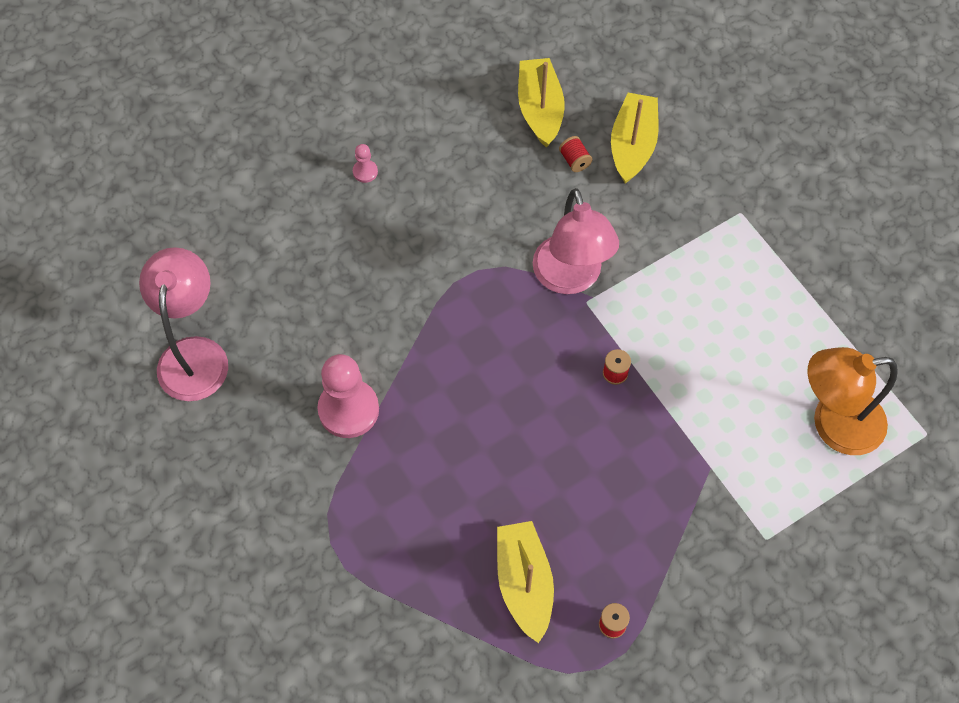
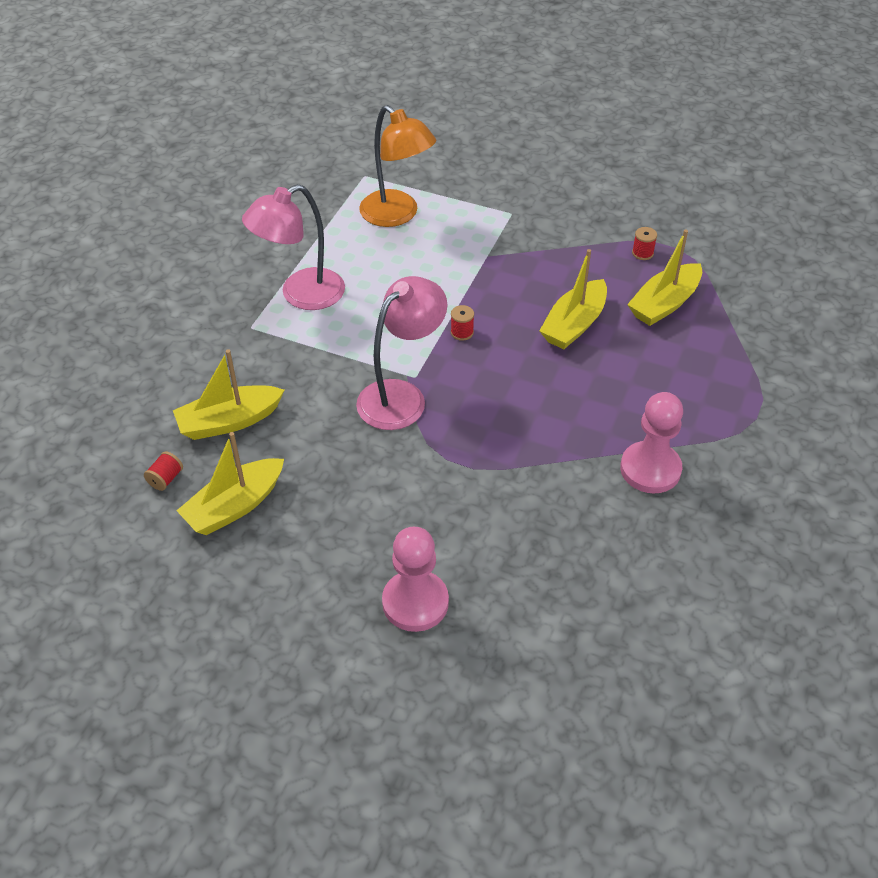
camera: 125 degrees left, 15 degrees down
(194, 354) = (718, 611): pink lamp -> pink lamp (301, 295)
(365, 172) = (415, 602): pink pawn -> pink pawn, size x2.22
(556, 476) = (574, 325): none -> yellow boat
(574, 160) = (277, 452): red spool -> red spool (165, 479)

